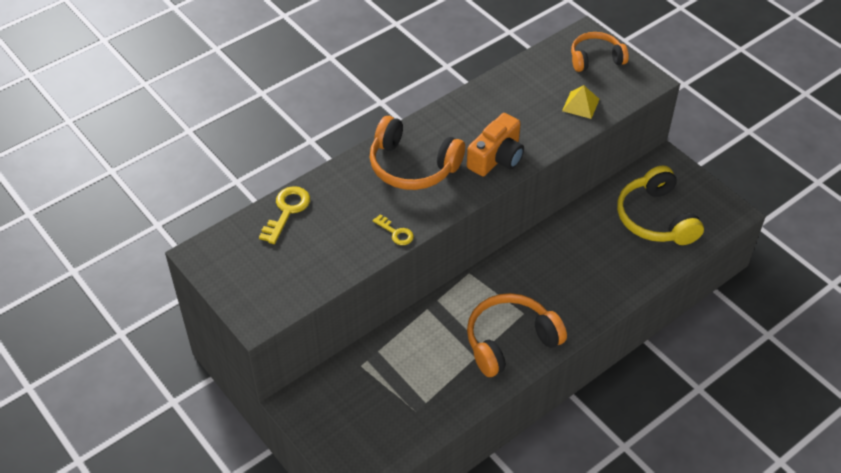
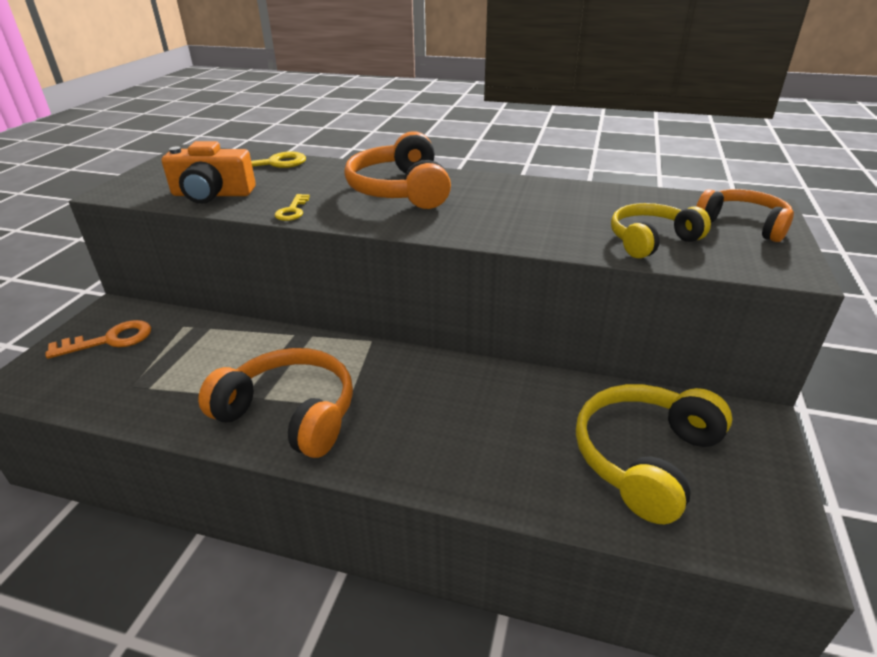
camera: 55 degrees right, 15 degrees down
(343, 412) = (110, 340): none -> orange key
(496, 157) = (478, 223): orange camera -> orange camera (212, 194)
(580, 105) = (651, 240): yellow pyramid -> yellow headphones

